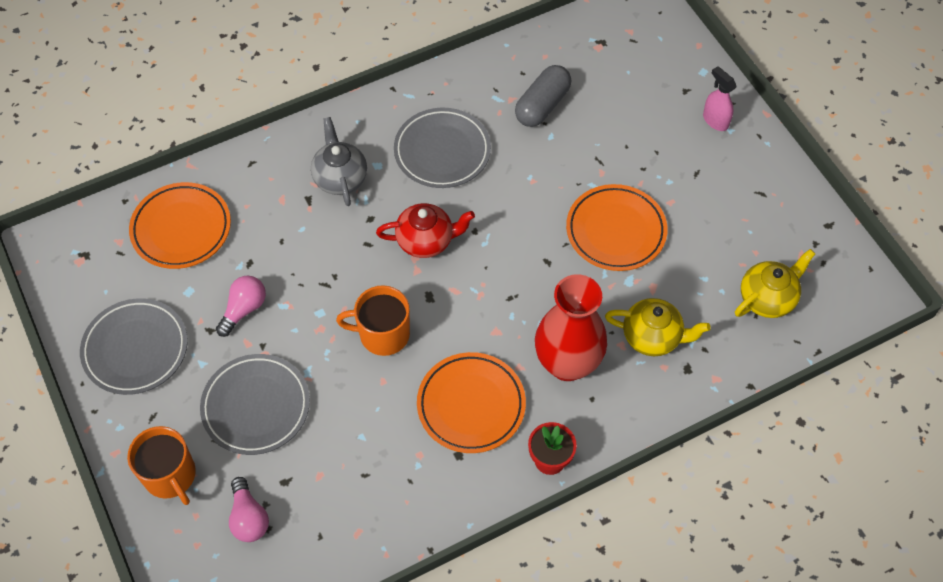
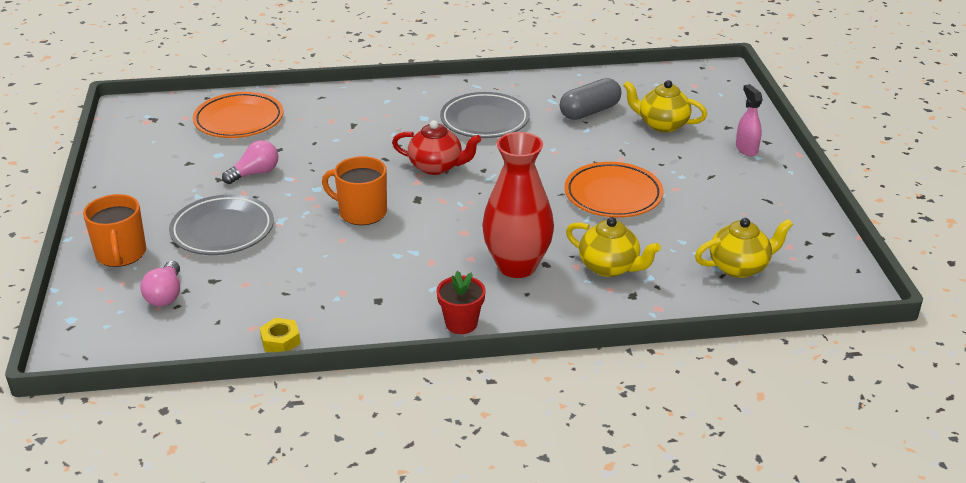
camera: 20 degrees right, 25 degrees down
(135, 349) = (151, 177): grey plate -> none
(340, 178) = (388, 118): grey teapot -> none
(393, 541) = (280, 341): none -> yellow nut
(471, 405) = (410, 272): orange plate -> none
(621, 106) = (662, 124): none -> yellow teapot

